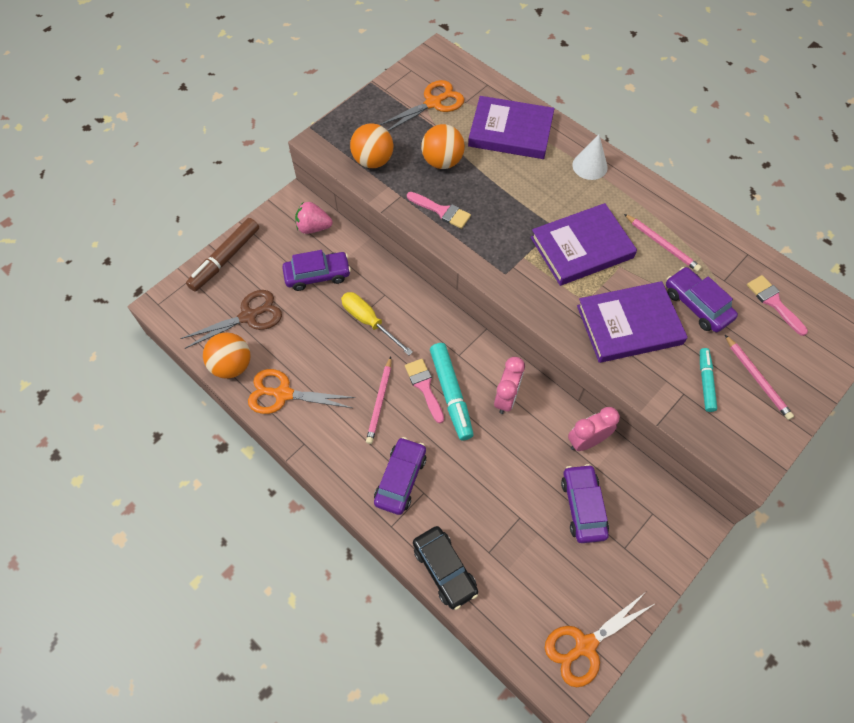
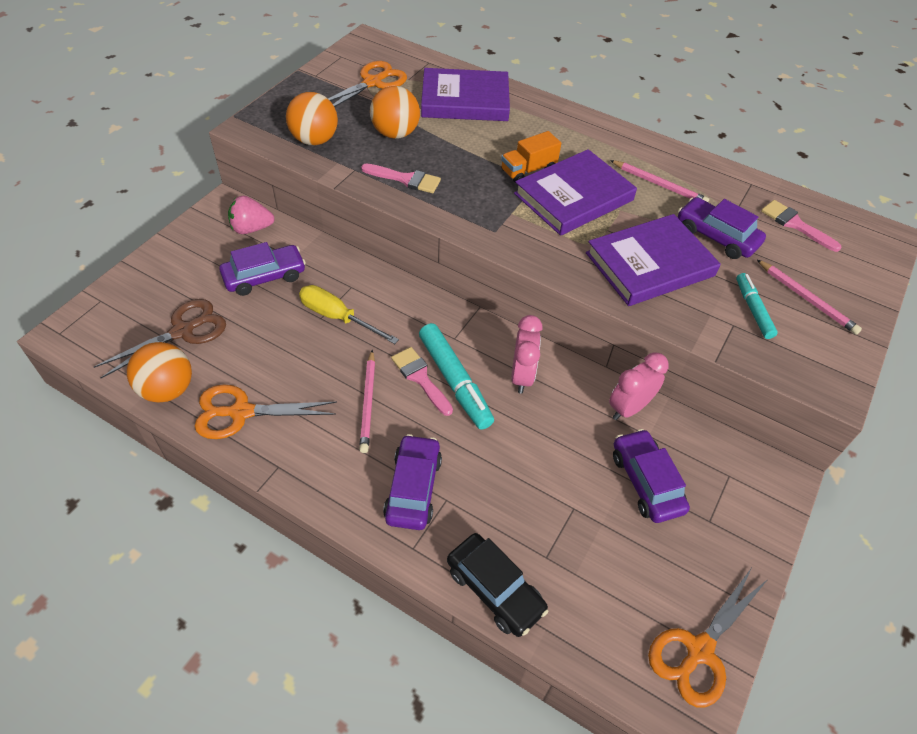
camera: 15 degrees left, 10 degrees down
(225, 259) = (144, 273): brown marker -> none
(548, 214) = (528, 170): none -> orange truck
(589, 166) = (559, 123): white cone -> none

